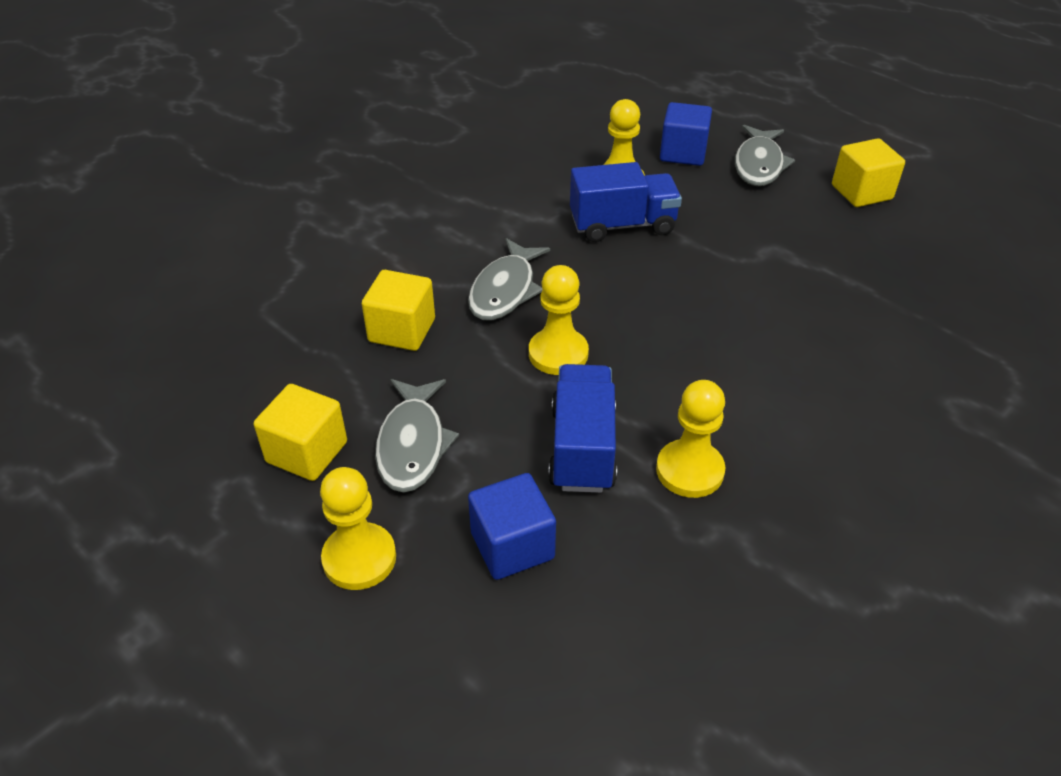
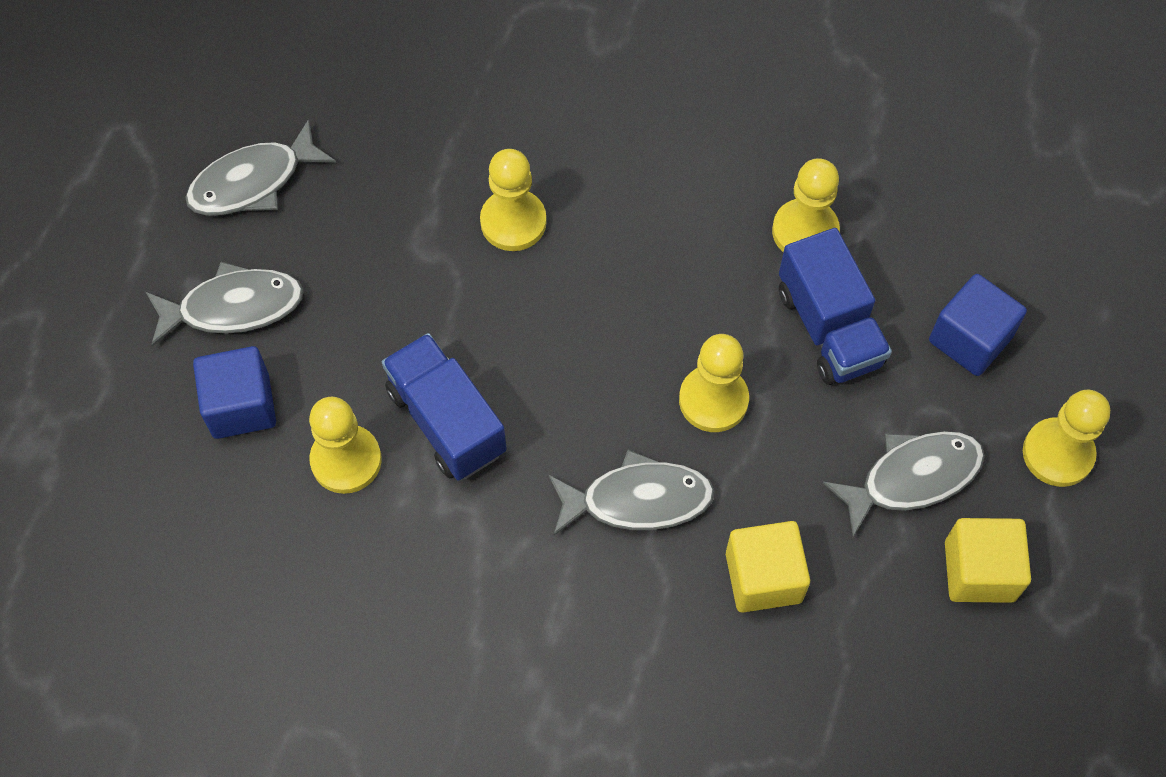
camera: 115 degrees left, 20 degrees up
(582, 448) = (829, 327): blue truck -> blue truck turned 90 degrees counterclockwise
(776, 299) = (513, 222): none -> yellow pawn
(861, 192) = (253, 182): yellow cube -> grey fish

